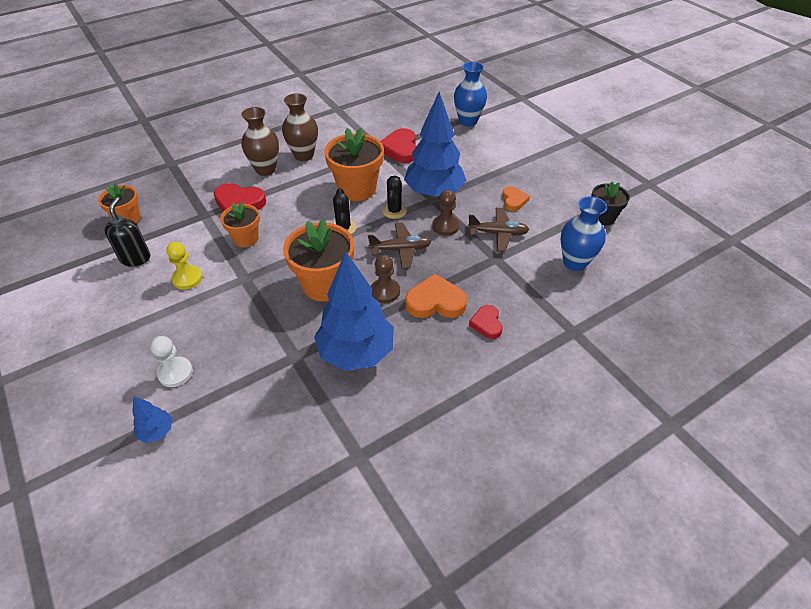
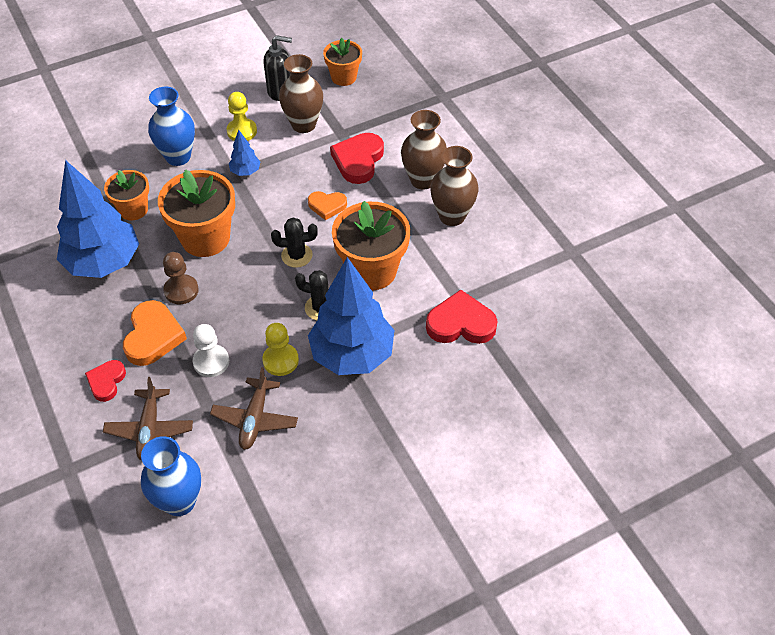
camera: 95 degrees right, 5 degrees up
(157, 431) = (66, 133): blue tree -> blue tree (245, 171)
(175, 373) = (123, 136): white pawn -> white pawn (211, 362)
(187, 238) = (303, 124): none -> brown vase
(246, 239) = (294, 170): orange flower pot -> orange flower pot (133, 209)
(400, 250) = (246, 309): brown plane -> brown plane (150, 429)
(445, 226) = (280, 360): brown pawn -> yellow pawn
(468, 121) = (536, 421): blue vase -> blue vase (178, 157)
(486, 324) = (106, 382): red heart -> red heart turned 75 degrees counterclockwise
(513, 200) = (322, 451): orange heart -> orange heart (327, 206)
(603, 217) = (264, 567): black flower pot -> none

